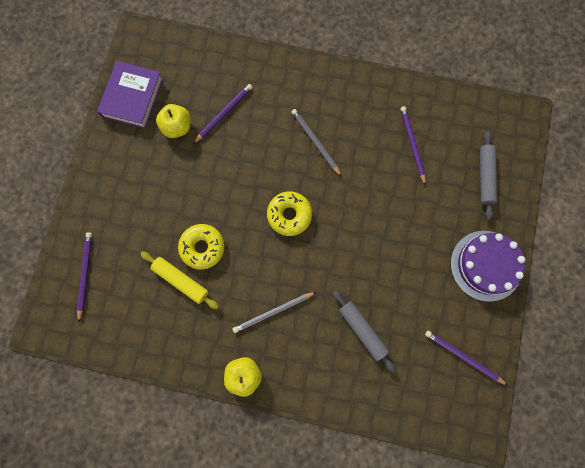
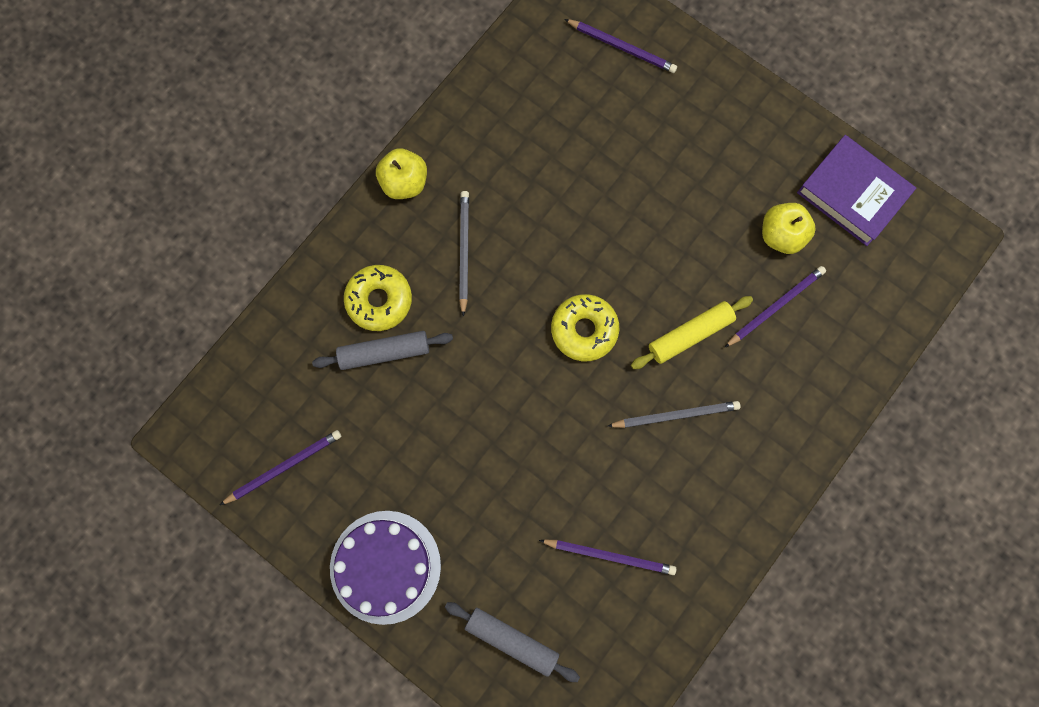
camera: 115 degrees right, 0 degrees up
(181, 281) = (559, 156): yellow rolling pin -> yellow rolling pin (690, 335)
(202, 247) = (591, 199): yellow donut -> yellow donut (379, 300)
(224, 114) = (775, 306): purple pencil -> purple pencil turned 105 degrees counterclockwise

